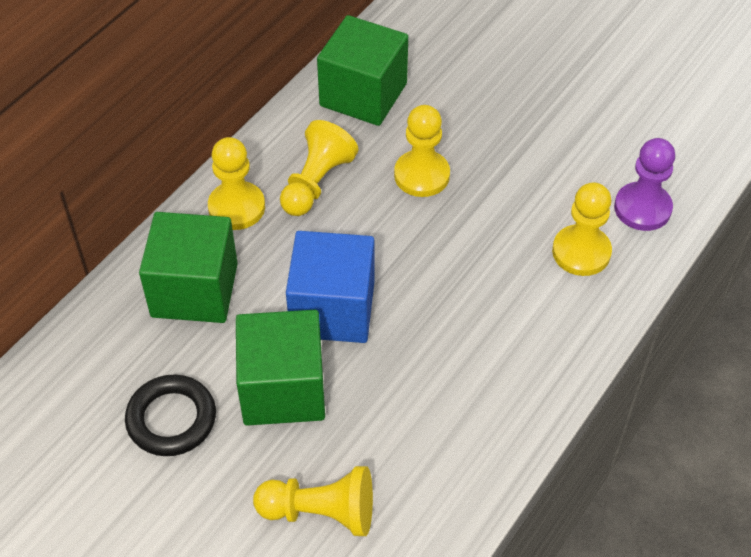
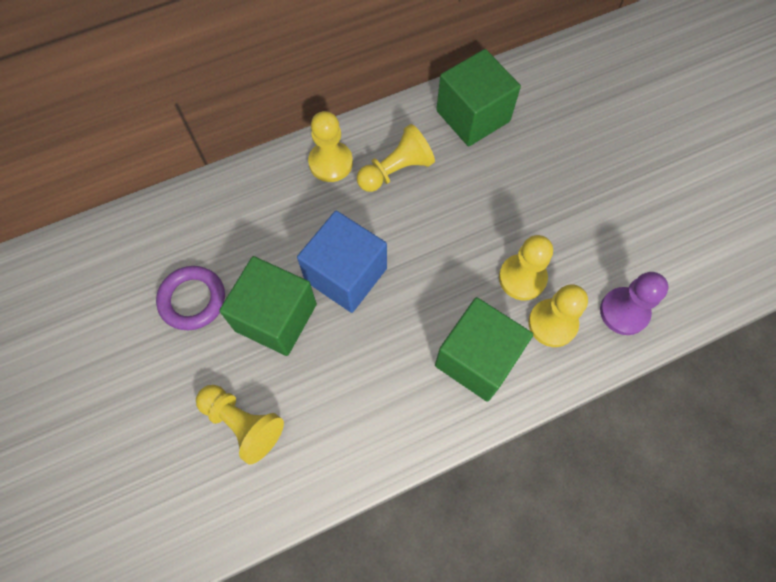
camera: 30 degrees right, 15 degrees up
(171, 419) = (192, 300): black ring -> purple ring
(194, 290) = (265, 212): green cube -> green cube (477, 359)
(422, 175) = (474, 201): yellow pawn -> yellow pawn (522, 278)

